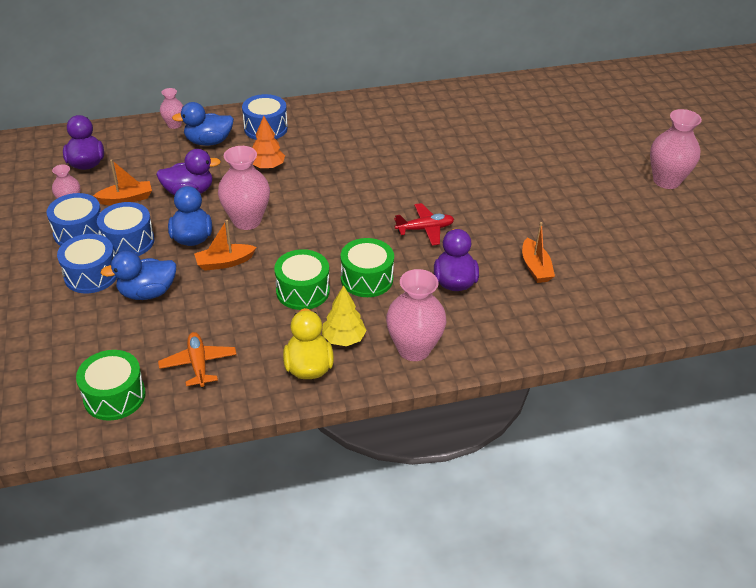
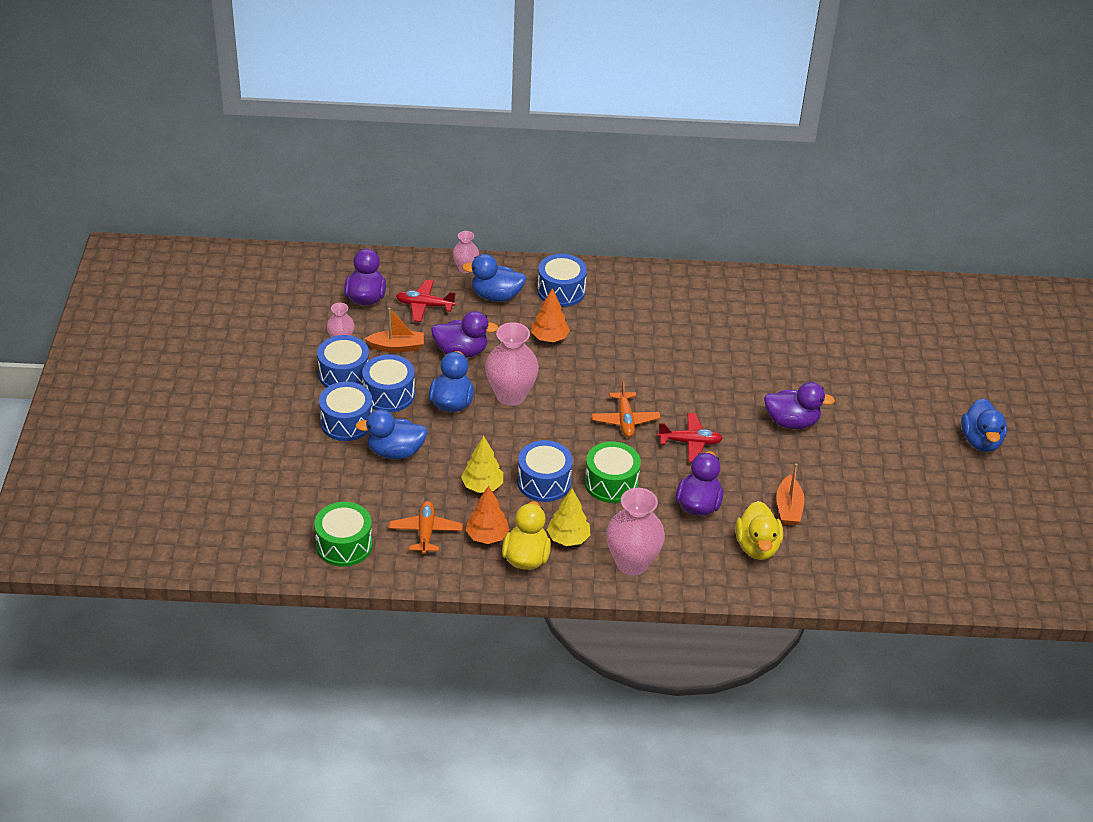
camera: 15 degrees right, 0 degrees up
(144, 160) = (424, 305): none -> red plane
(224, 262) = (476, 436): orange boat -> none
(243, 307) = (482, 486): none -> yellow tree
(262, 354) = (487, 536): none -> orange tree
(302, 291) = (544, 482): green drum -> blue drum
(359, 222) = (625, 420): none -> orange plane
(505, 195) = (791, 422): none -> purple duck
(523, 308) = (757, 547): none -> yellow duck
(666, 181) = (980, 441): pink vase -> blue duck

